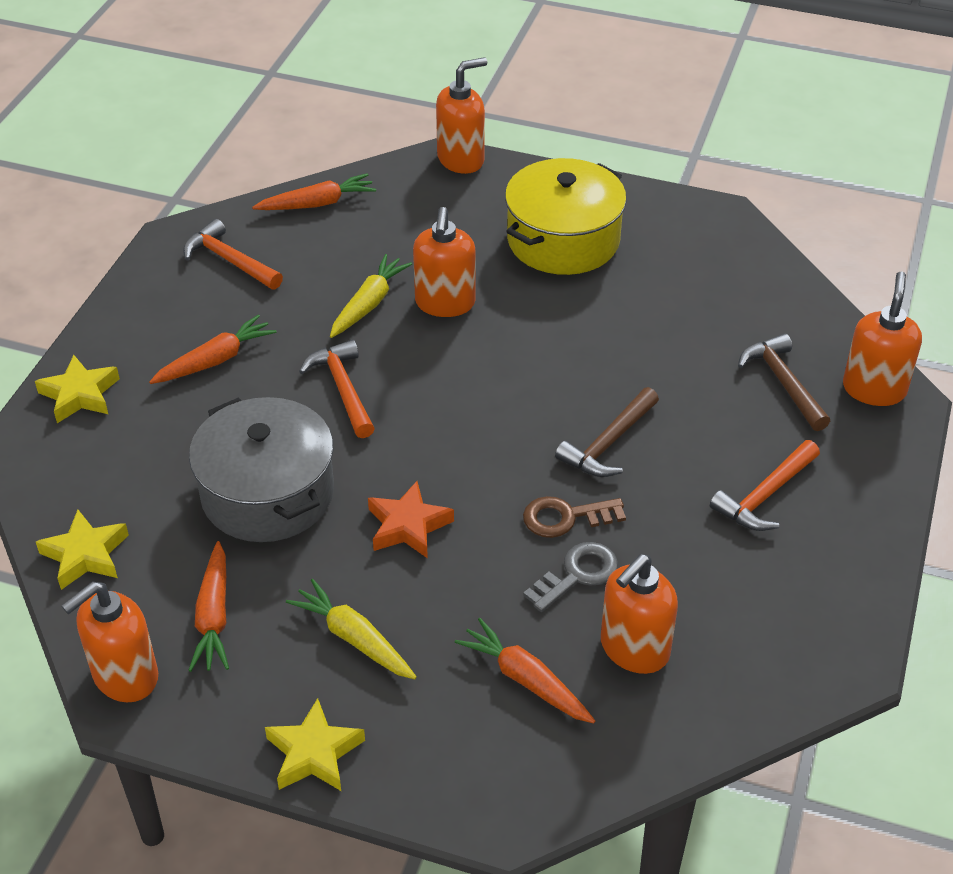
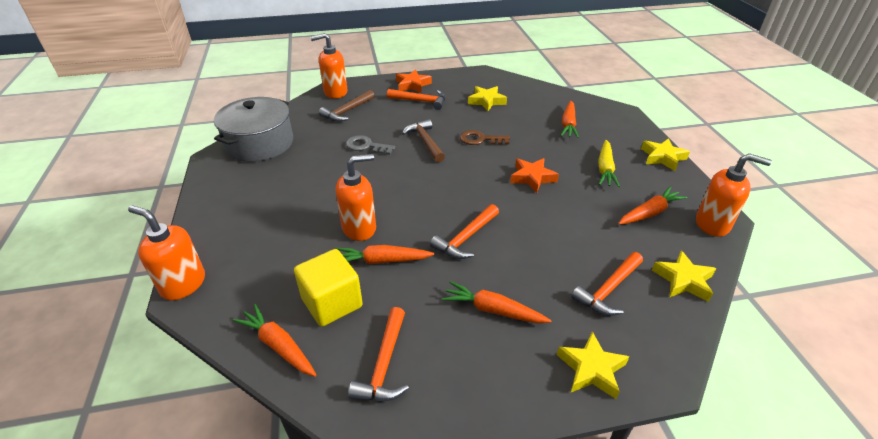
camera: 120 degrees left, 5 degrees down
(145, 472) = (608, 289): none -> orange hammer
(267, 493) = (565, 231): grey pot -> grey pot (259, 144)
(340, 249) = (332, 303): none -> yellow cube
(369, 304) = (382, 261): yellow carrot -> orange carrot
(563, 240) = (267, 203): yellow pot -> none
(566, 517) = (480, 139): brown key -> brown key turned 135 degrees clockwise
(577, 574) = (507, 128): grey key -> grey key (366, 146)
(608, 443) = (425, 142): brown hammer -> brown hammer turned 120 degrees counterclockwise
(634, 649) = (526, 108): orange soap dispenser -> none
(704, 598) = (486, 101): none -> yellow star
(848, 512) = (412, 85): none -> orange star

